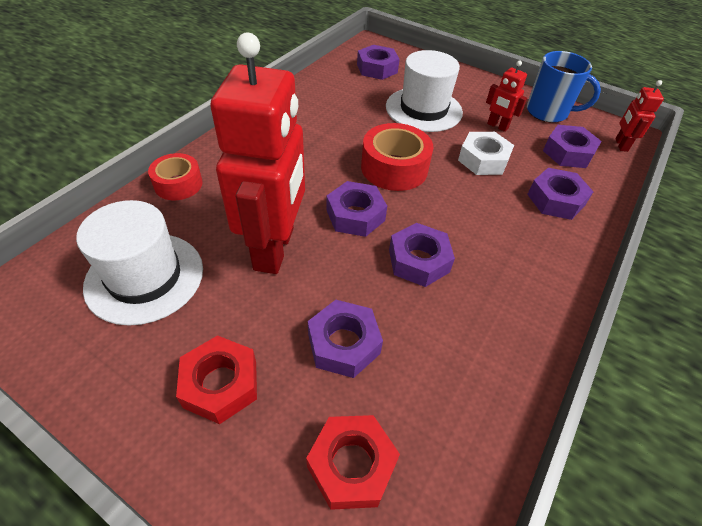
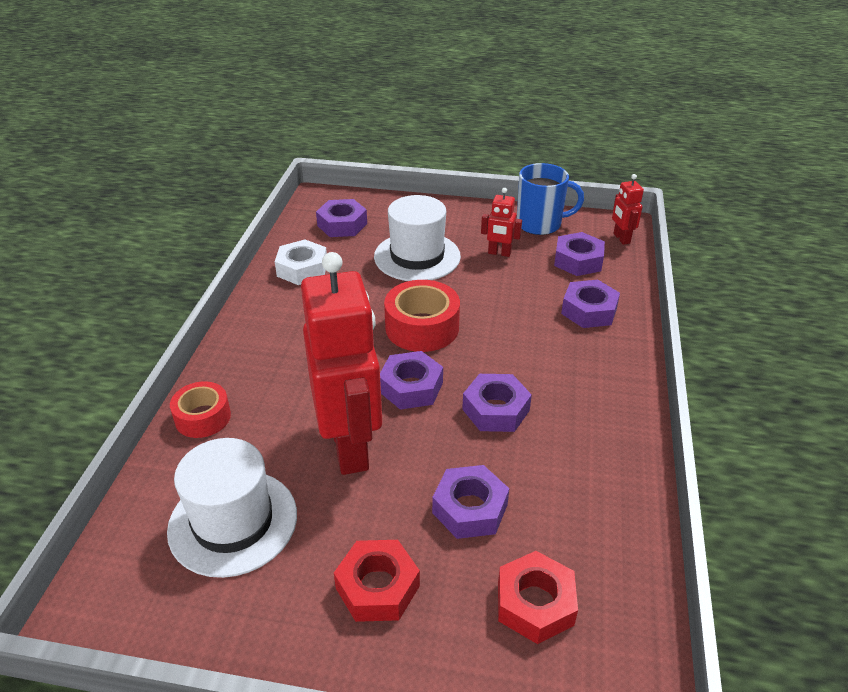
camera: 20 degrees left, 10 degrees down
(483, 160) = (503, 292): white nut -> white nut (302, 269)

